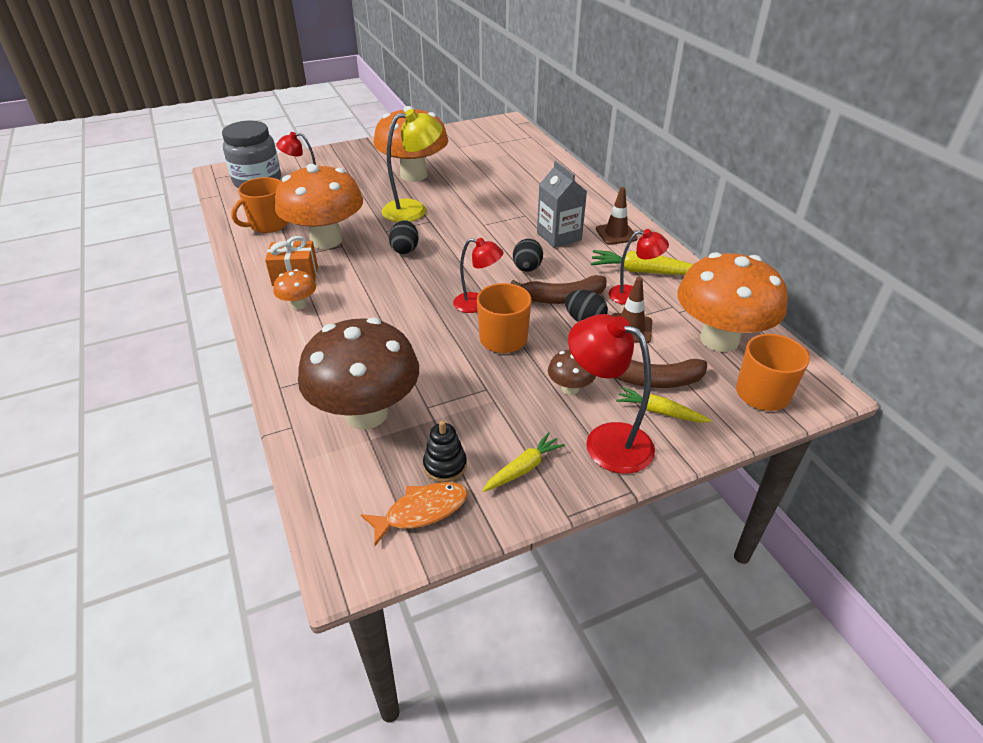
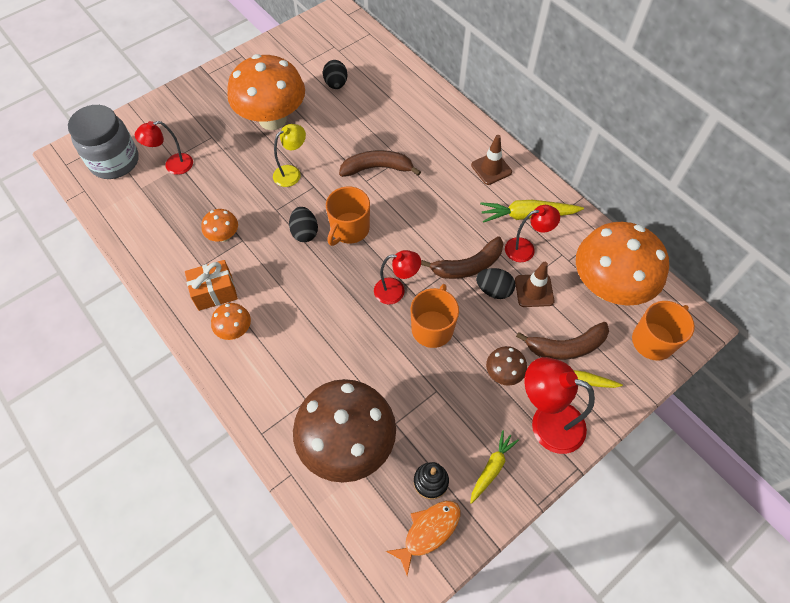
camera: 15 degrees left, 20 degrees up
(268, 224) = (156, 225): orange mug -> orange mug (349, 229)
(326, 240) = (224, 236): orange mushroom -> orange mushroom, size x0.43
(413, 210) = (292, 173): yellow lamp -> yellow lamp, size x0.63
(499, 218) = (377, 168): none -> brown banana
(527, 268) = (425, 234): black egg -> black egg (336, 84)
(559, 236) = (441, 183): grey carton -> none

